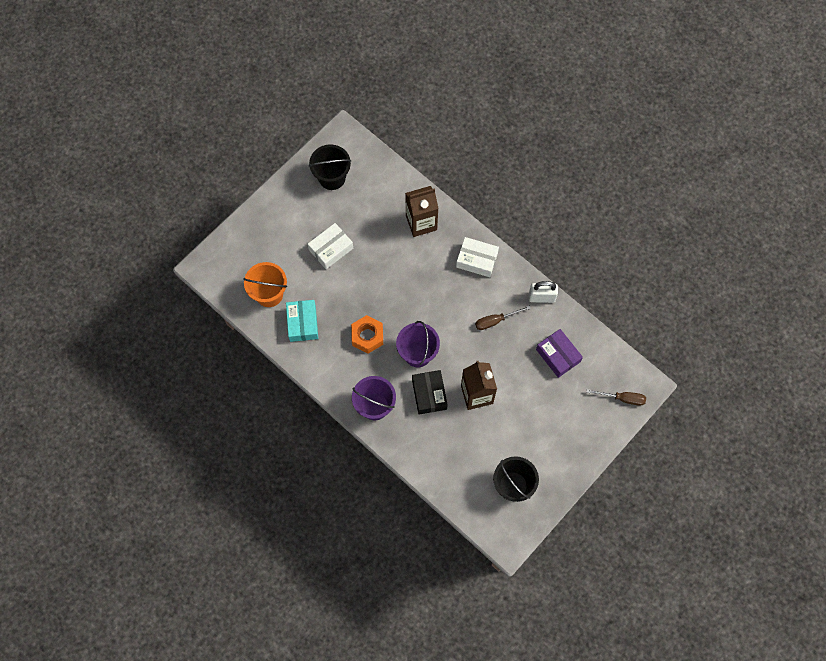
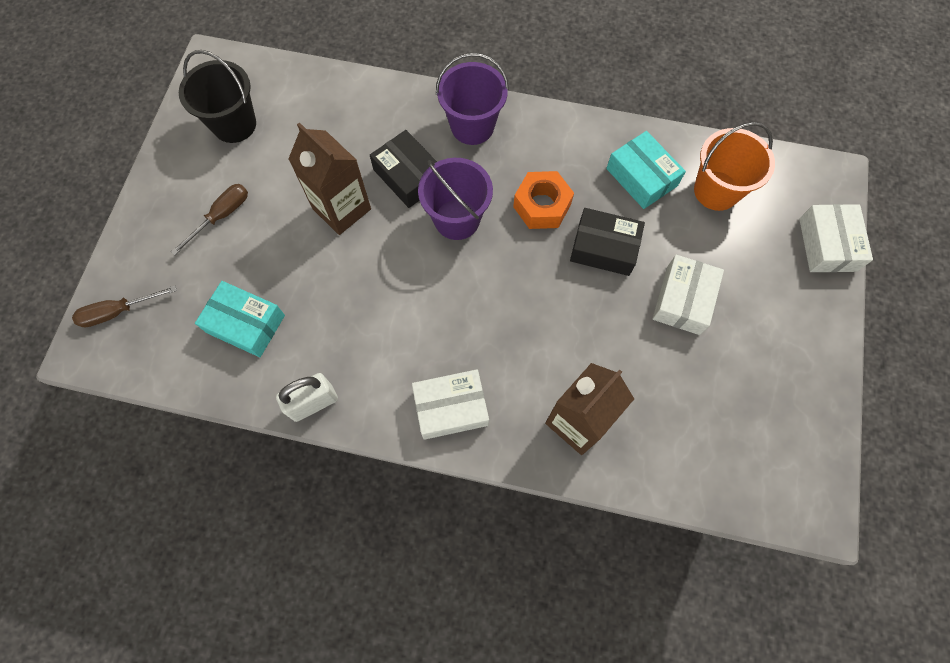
camera: 150 degrees right, 0 degrees up
(237, 236) = (827, 244): none -> white box
(332, 178) = (771, 417): black bucket -> none
(351, 296) = (604, 248): none -> black box
(495, 321) = (368, 325): brown screwdriver -> brown screwdriver (221, 216)
(558, 355) = (246, 324): purple box -> turquoise box

